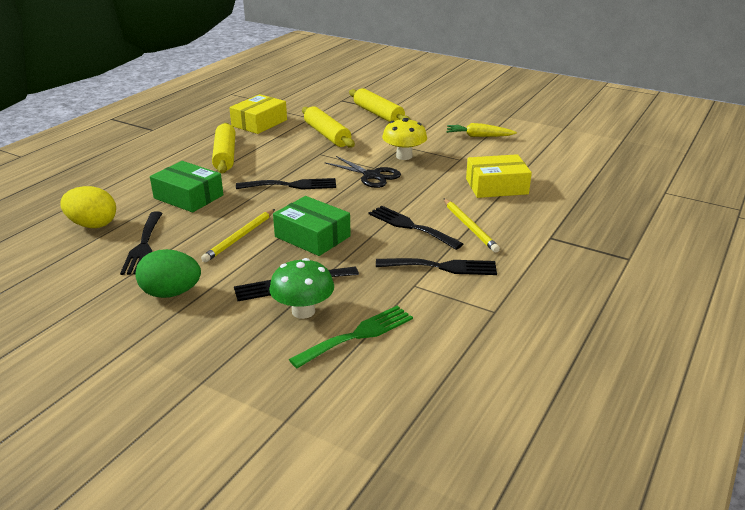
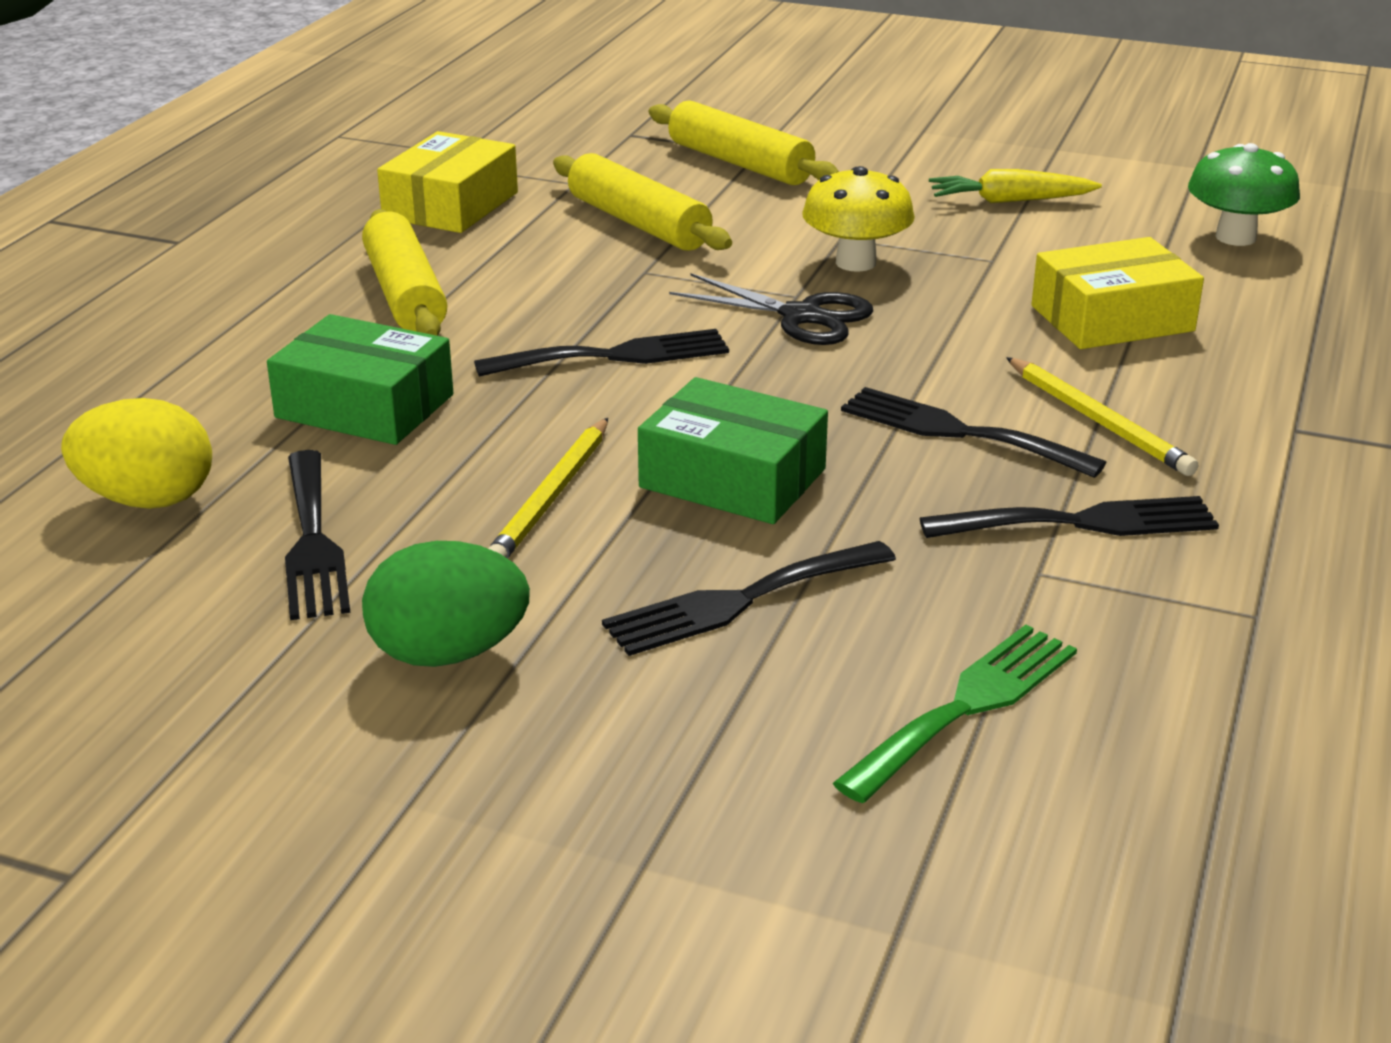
camera: 10 degrees left, 0 degrees up
(303, 311) = (804, 663): green mushroom -> green mushroom (1235, 237)

